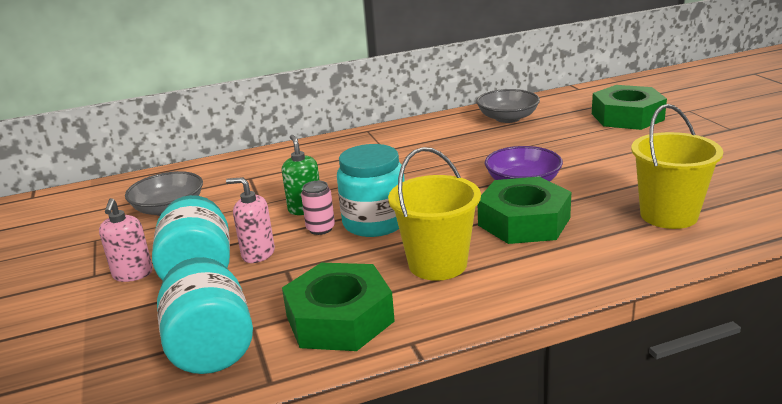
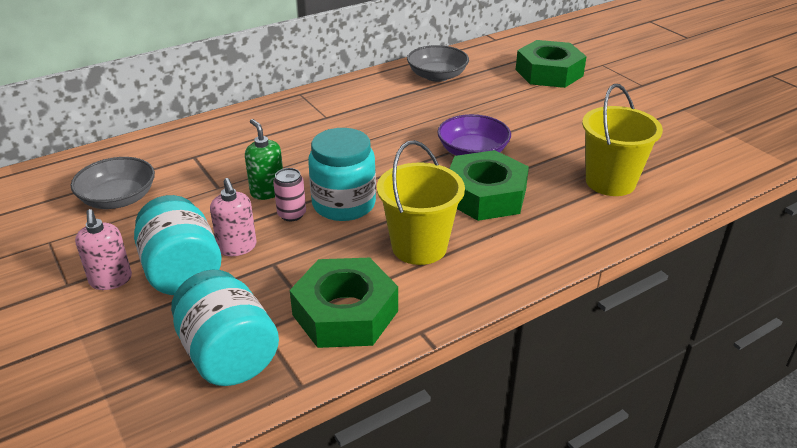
camera: 15 degrees left, 10 degrees up
(258, 254) = (237, 247): pink soap dispenser -> pink soap dispenser turned 120 degrees counterclockwise

